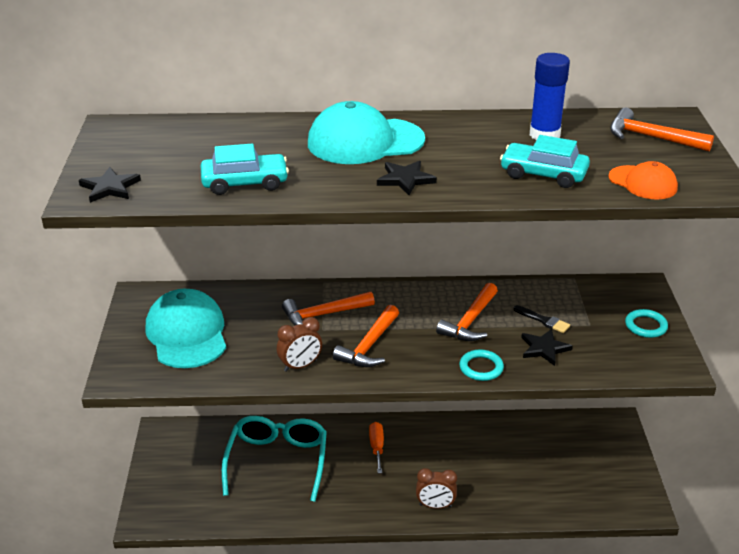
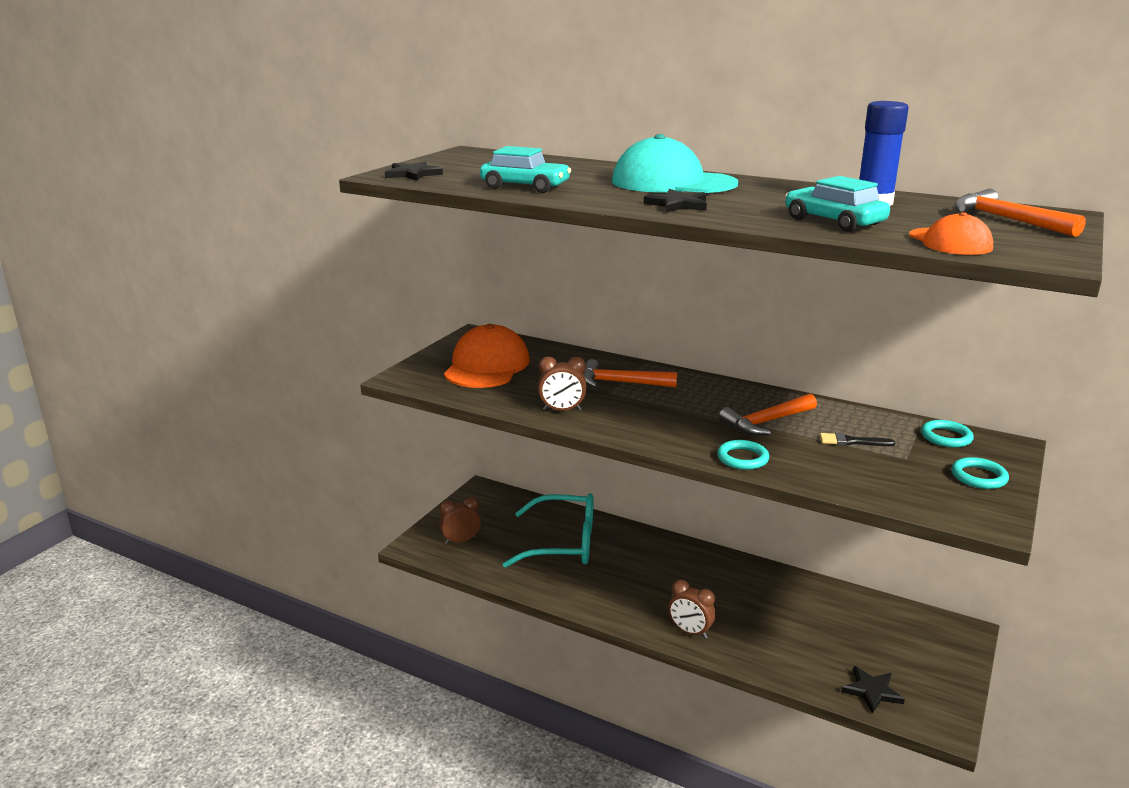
camera: 30 degrees right, 10 degrees down
(183, 495) = (461, 541): none -> brown clock
(187, 334) = (487, 366): turquoise cap -> orange cap
(277, 461) = (563, 543): turquoise glasses -> turquoise glasses turned 60 degrees clockwise
(369, 345) = (642, 413): orange hammer -> none
(377, 447) = (667, 564): orange screwdriver -> none
(543, 320) = (852, 441): black brush -> black brush turned 120 degrees clockwise
(544, 348) = (830, 462): black star -> black star (872, 691)
(601, 292) = (946, 437): none -> turquoise ring

